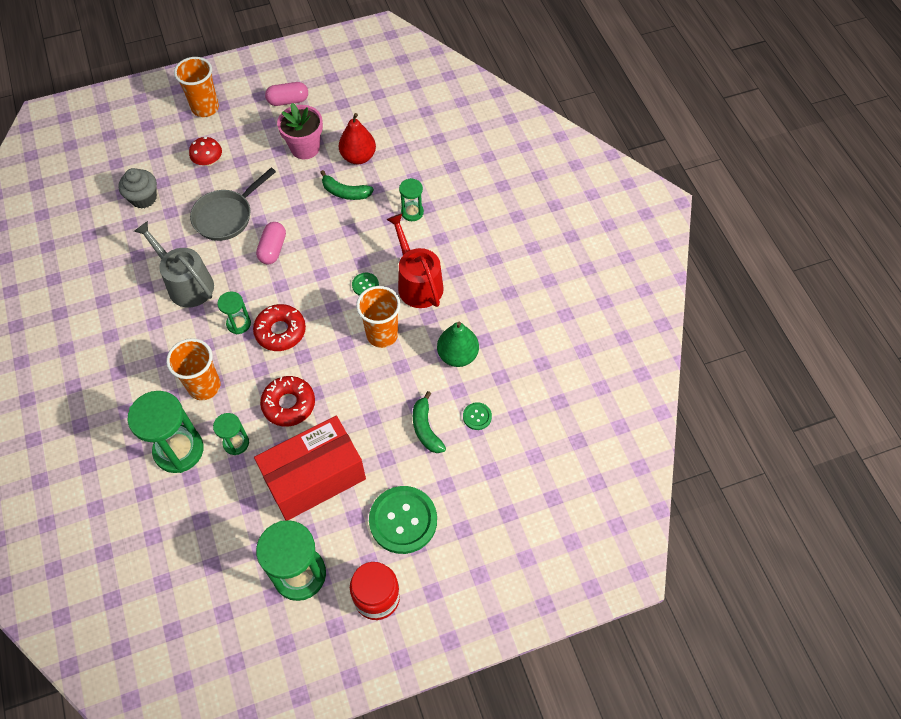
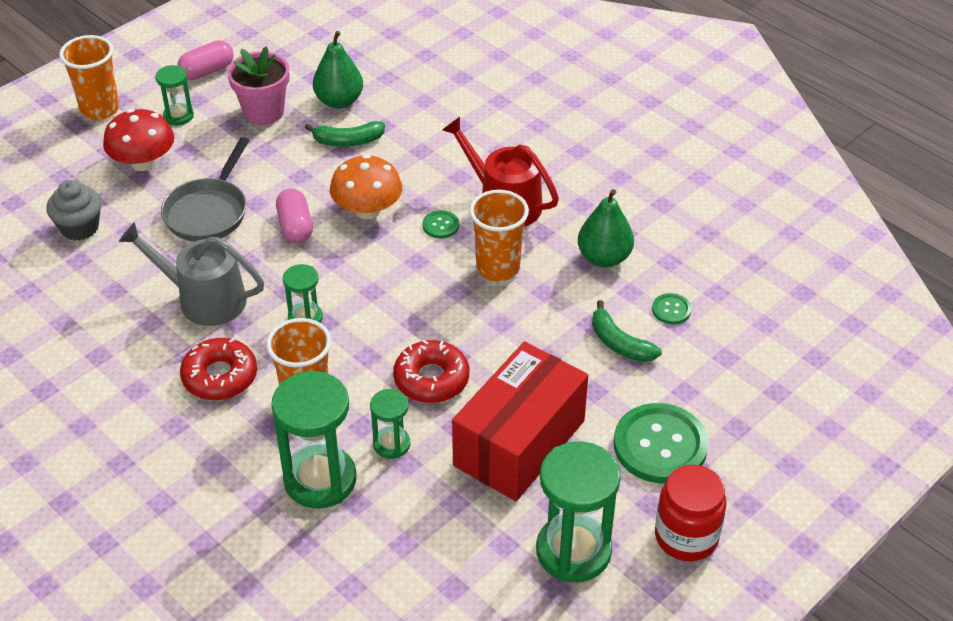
camera: 25 degrees left, 15 degrees down
(208, 161) = (143, 162): red mushroom -> red mushroom, size x1.51
(280, 331) = (366, 307): red donut -> red donut (220, 376)
(325, 254) = (367, 210): none -> orange mushroom
(358, 157) = (339, 101): red pear -> green pear
(412, 212) = (446, 135): green hourglass -> green hourglass (178, 116)

